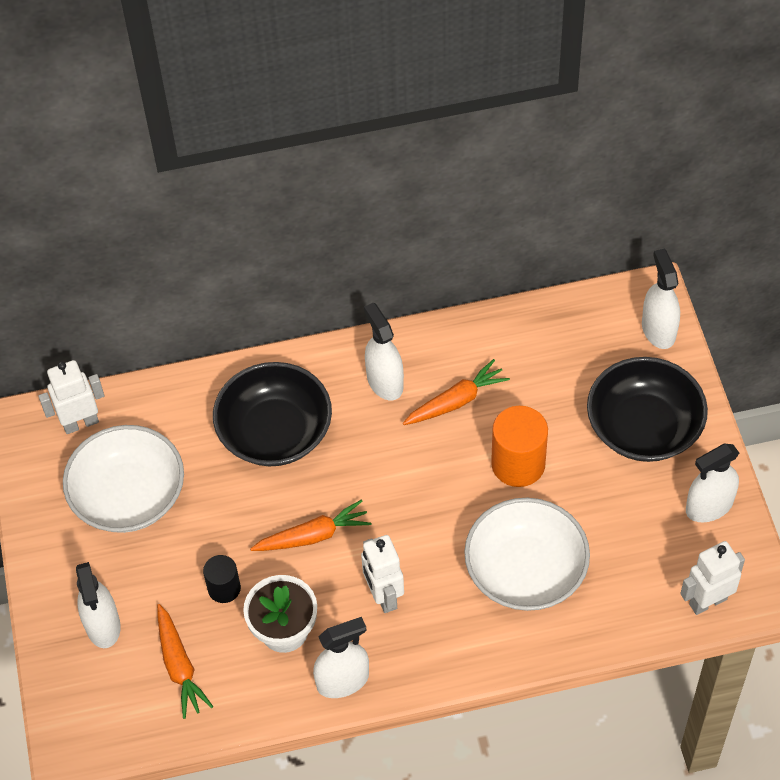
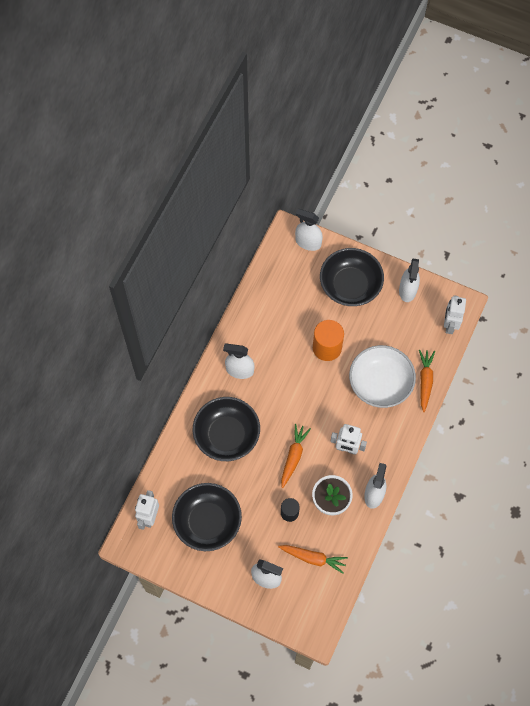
camera: 55 degrees left, 10 degrees up
(129, 496) = (207, 521): white bowl -> black bowl
(456, 401) = (275, 349): orange carrot -> orange carrot (425, 381)

